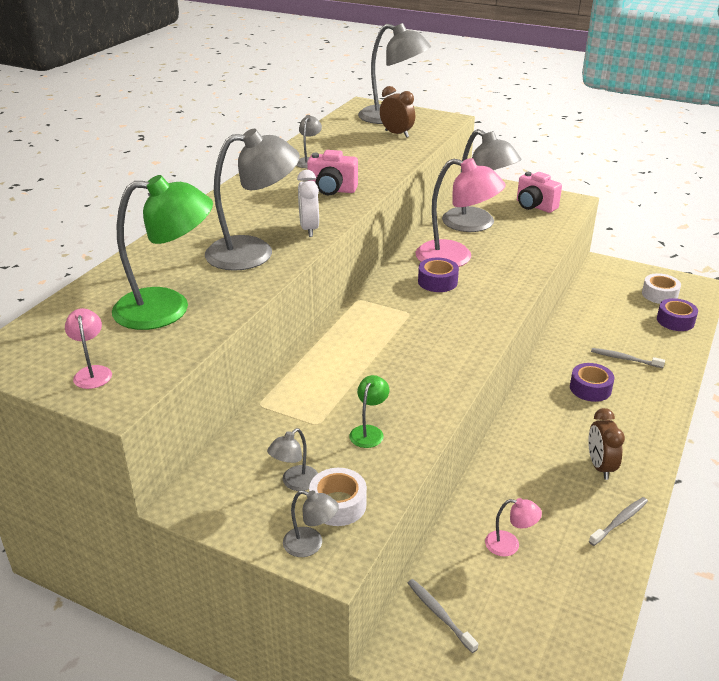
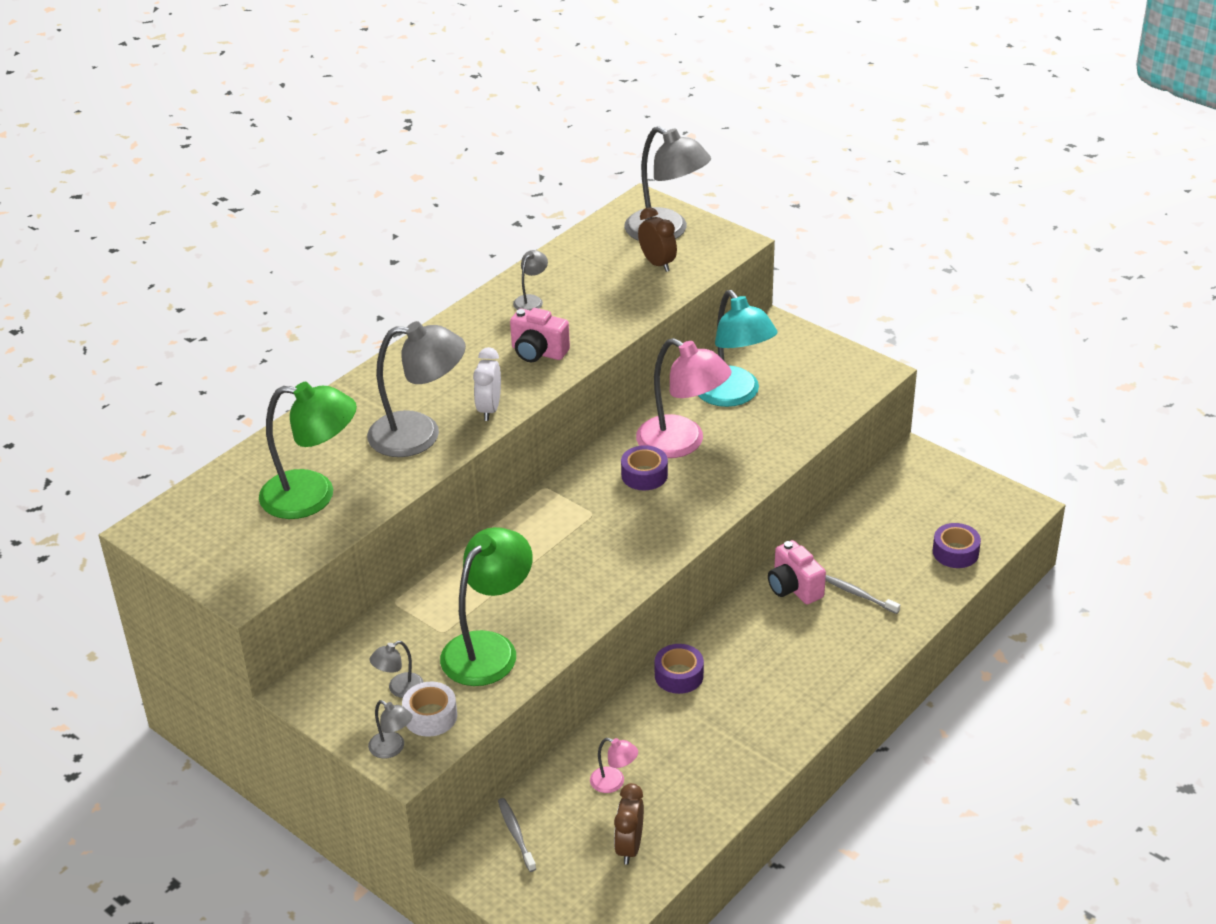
camera: 15 degrees right, 5 degrees up
(92, 372) = (228, 560): pink lamp -> none
(369, 432) = (489, 648): green lamp -> green lamp, size x2.22
(476, 225) = (733, 395): grey lamp -> turquoise lamp
(534, 206) = (823, 374): pink camera -> pink camera (794, 588)
(590, 388) = (795, 626): purple tape -> purple tape (679, 675)
(600, 466) = (752, 719): brown clock -> brown clock (629, 847)
(619, 521) = (738, 779): grey toothbrush -> none
(659, 294) = (960, 511): white tape -> none

